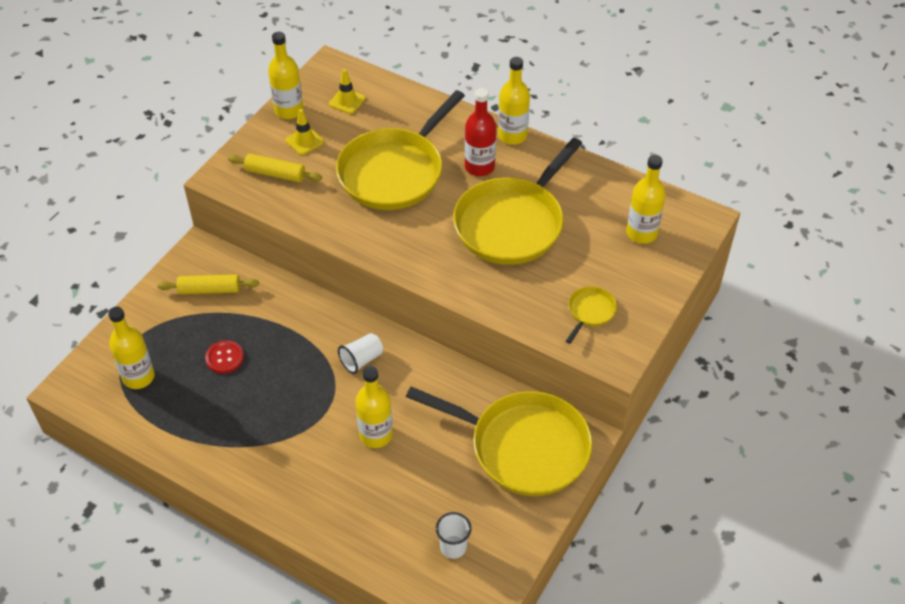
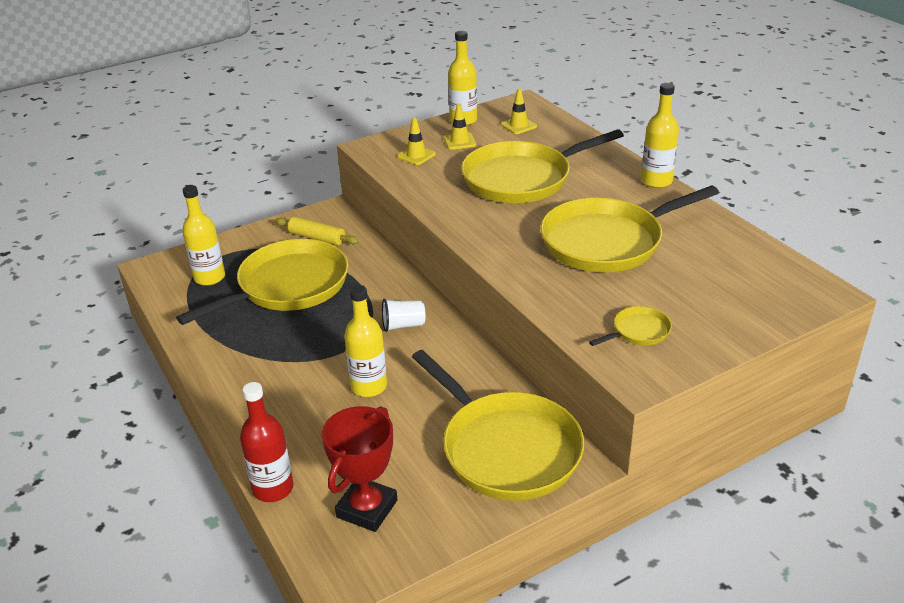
camera: 30 degrees right, 15 degrees down
(224, 358) = (288, 286): red button -> yellow pan
(275, 174) = (416, 155): yellow rolling pin -> yellow traffic cone
(453, 547) = (367, 509): white cup -> red trophy
(479, 167) = (606, 194): red bottle -> red bottle (273, 488)
(641, 233) = (743, 285): yellow bottle -> none

